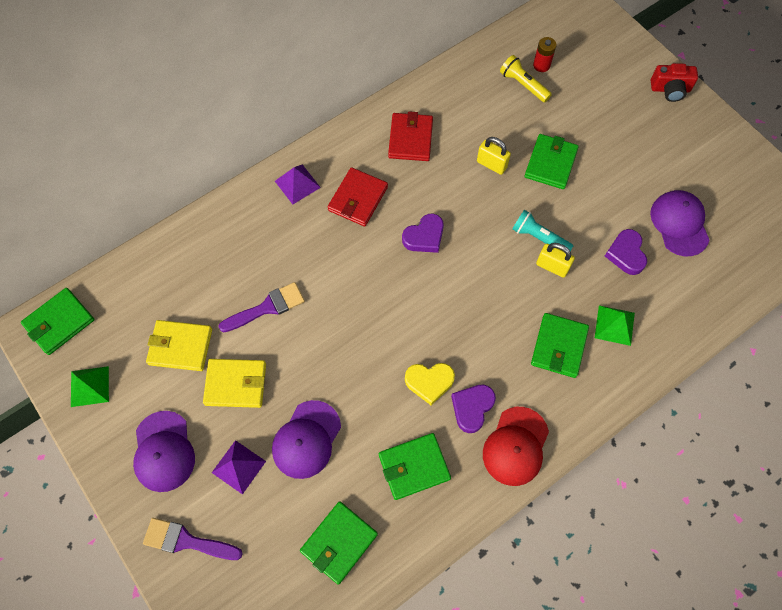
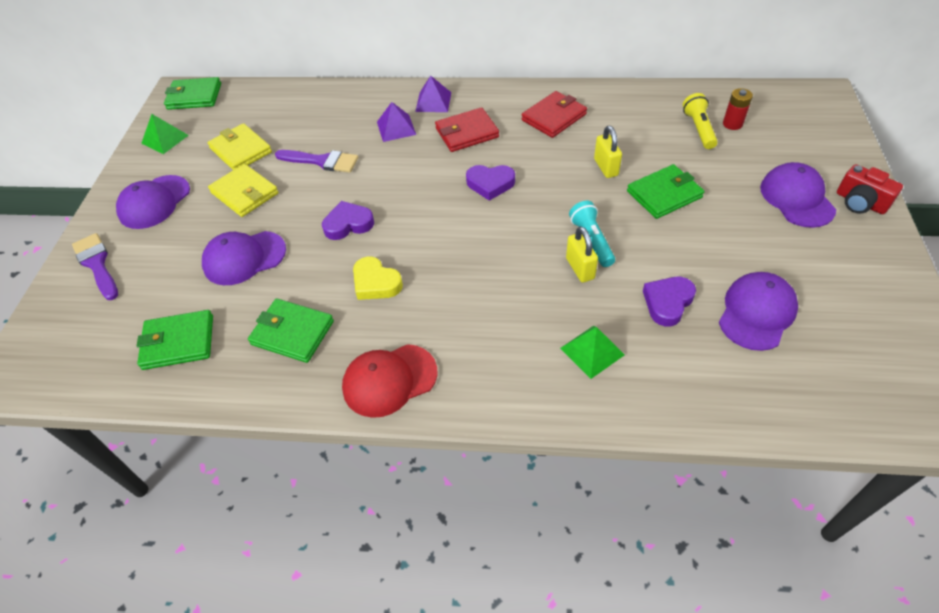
camera: 45 degrees right, 15 degrees down
(238, 467) = (182, 243): purple pyramid -> purple pyramid (396, 128)
(472, 408) = (387, 325): purple heart -> purple heart (348, 224)
(559, 346) = (517, 332): green wallet -> none
(632, 111) = (796, 198): none -> purple cap

